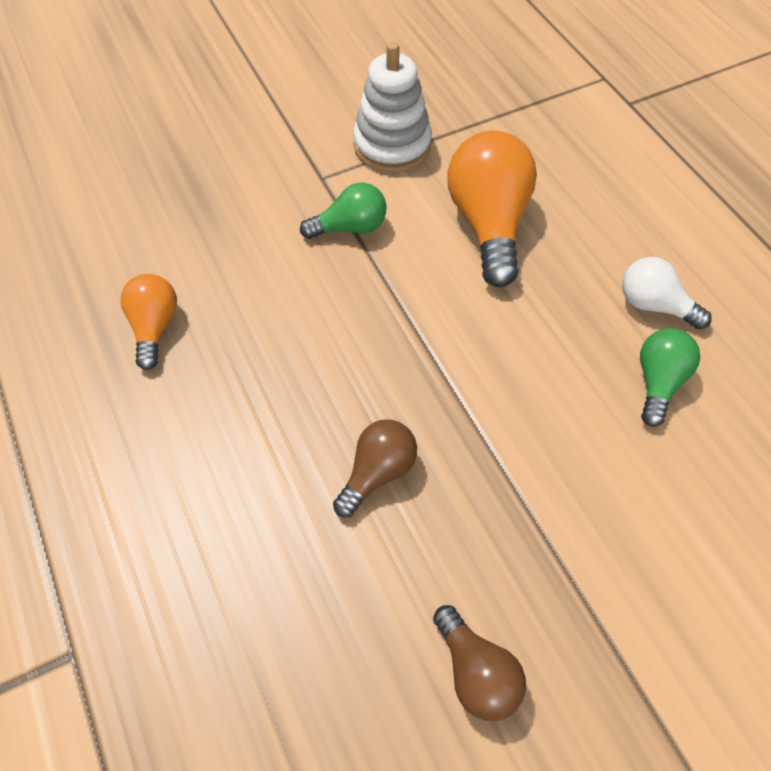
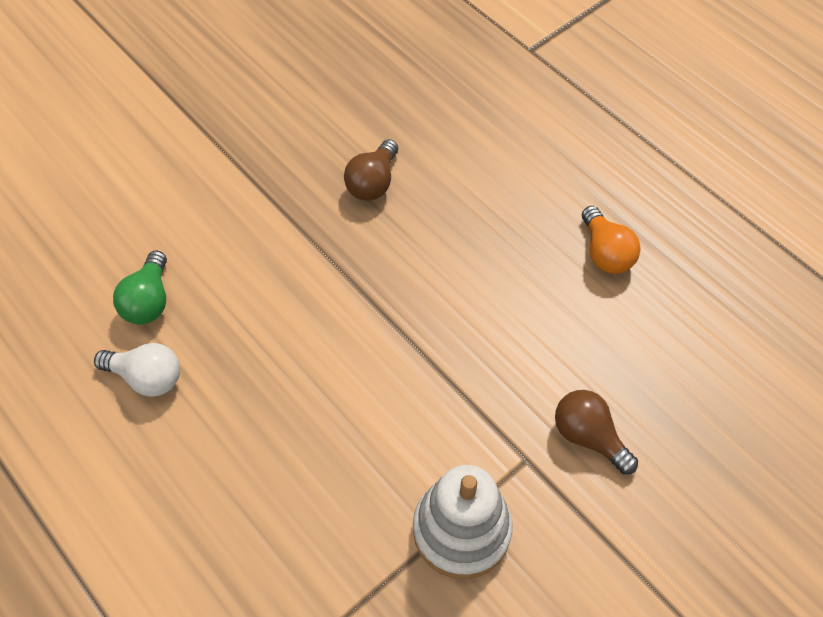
camera: 165 degrees right, 0 degrees up
(350, 227) = (470, 399): green light bulb -> none
(476, 672) = (279, 89): brown light bulb -> brown light bulb (588, 437)
(488, 224) = (324, 438): orange light bulb -> none

